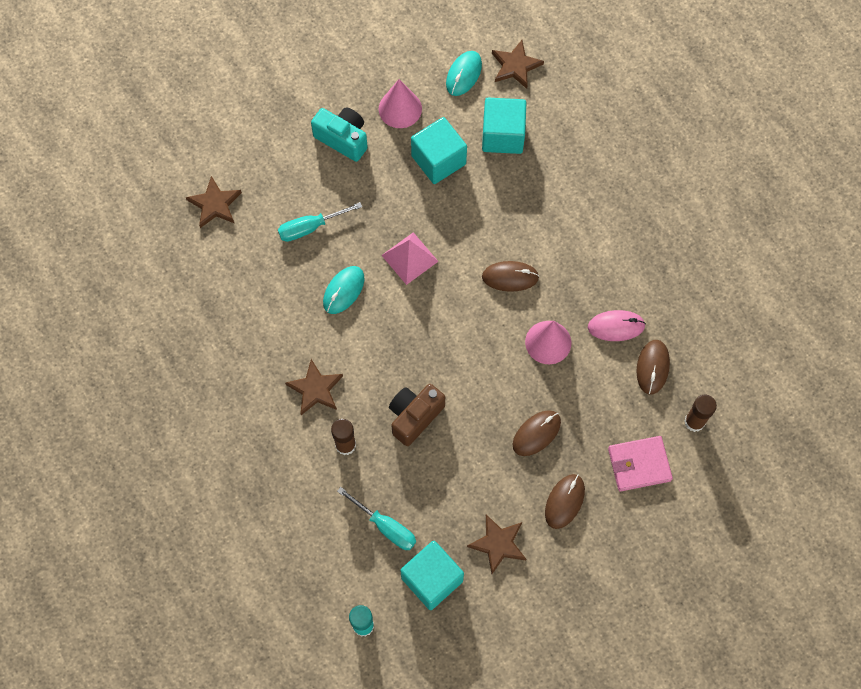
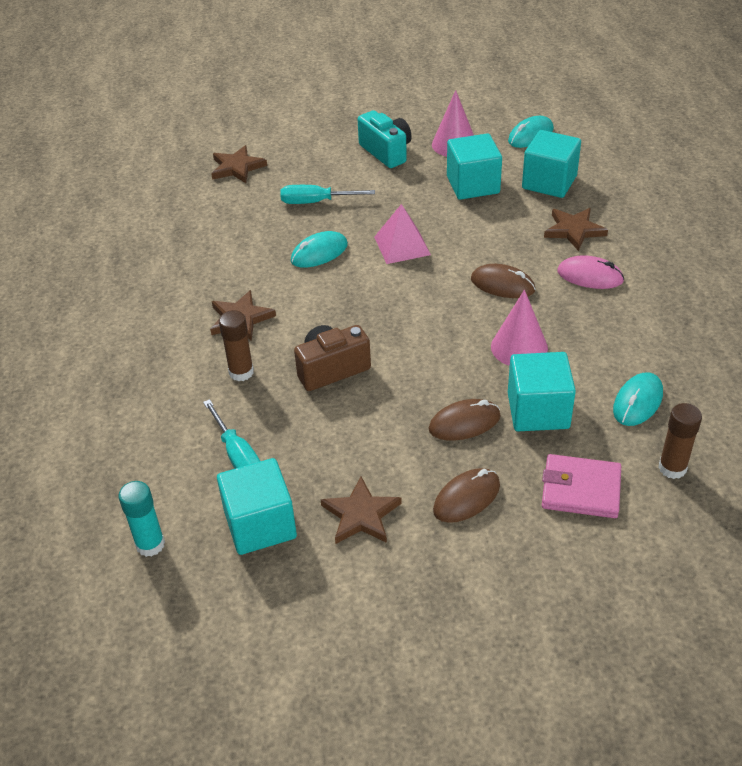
camera: 25 degrees right, 25 degrees down
(515, 66) = (587, 140): brown star -> brown star (574, 230)
(585, 402) = (538, 411): none -> turquoise cube
(616, 326) = (607, 354): pink mouse -> pink mouse (590, 276)
(652, 367) = (638, 402): brown mouse -> turquoise mouse

